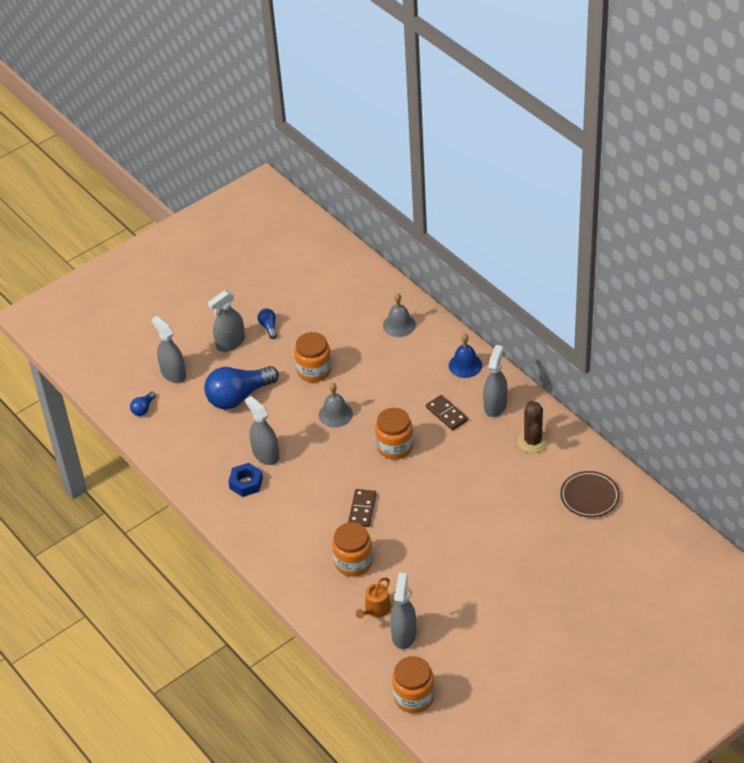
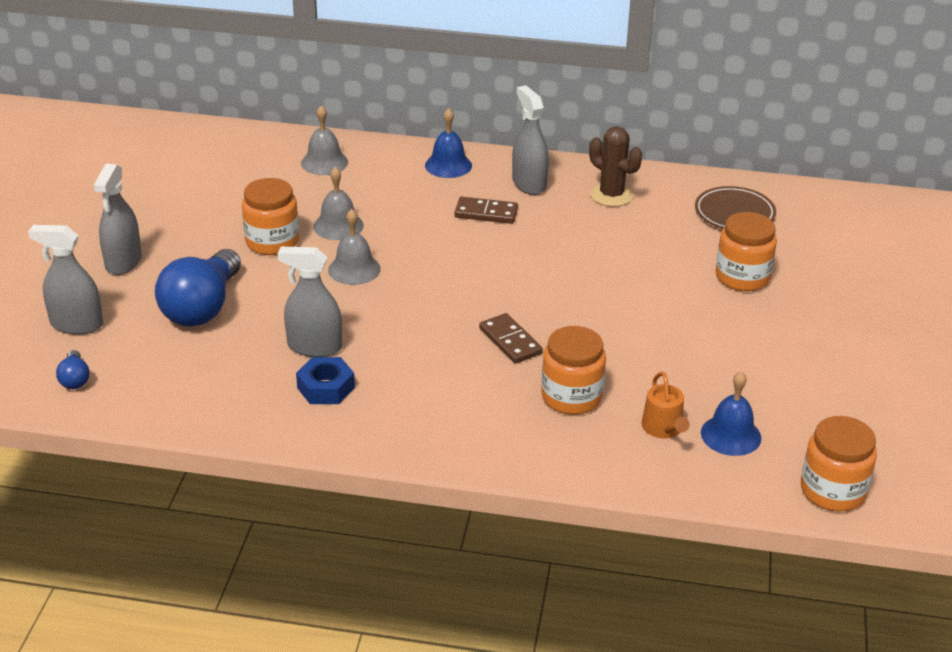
camera: 45 degrees left, 10 degrees down
(268, 327) = (158, 227): blue light bulb -> none
(358, 378) = (338, 226): none -> grey bell
(395, 447) = (467, 266): orange jar -> orange jar (742, 277)
(404, 634) = (730, 435): grey spray bottle -> blue bell

